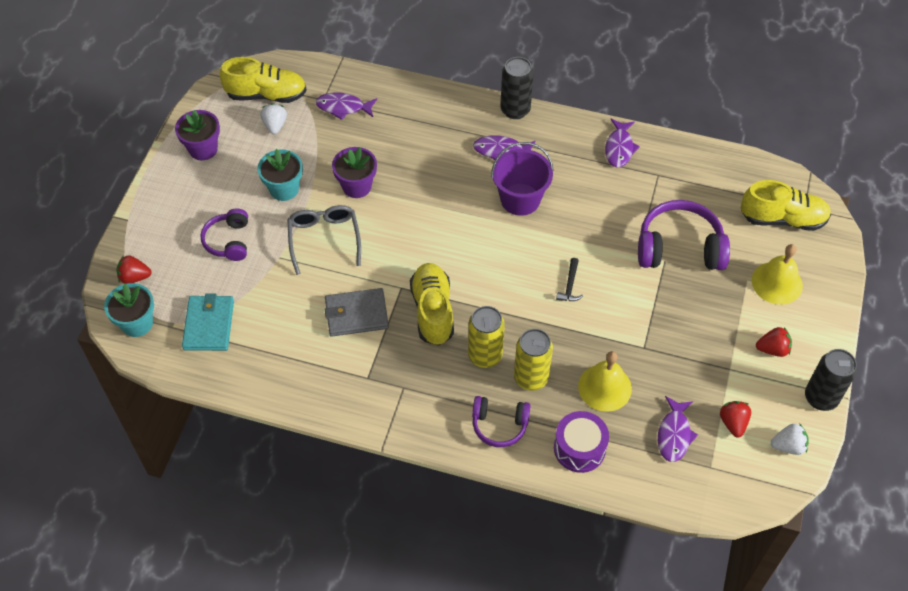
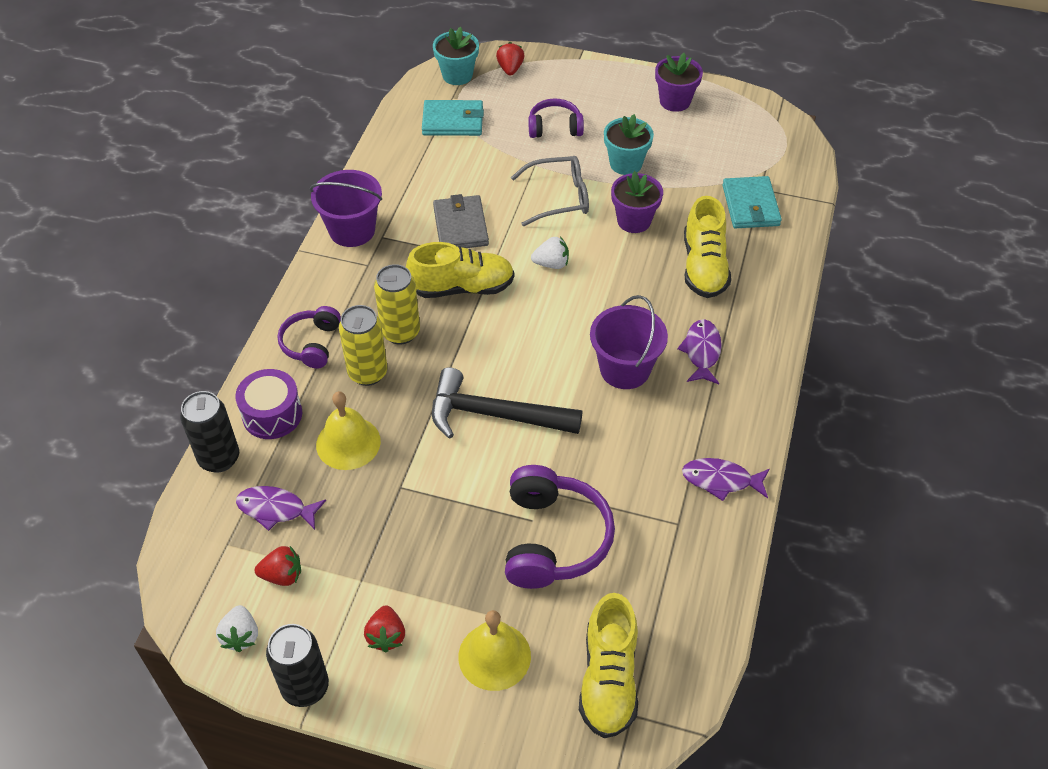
camera: 90 degrees right, 5 degrees down
(266, 95) = (759, 143): yellow shoe -> yellow shoe (704, 267)
(275, 125) = (715, 152): white strawberry -> white strawberry (551, 264)
(343, 107) = (750, 205): purple fish -> turquoise wallet
(358, 403) = (352, 230): none -> purple bucket
(515, 110) = (772, 367): black can -> black can (219, 458)
(570, 285) = (494, 415): black hammer -> black hammer, size x2.39

